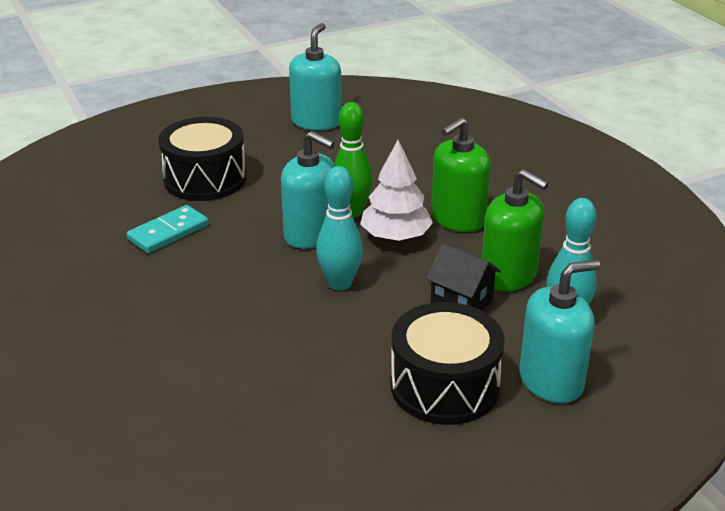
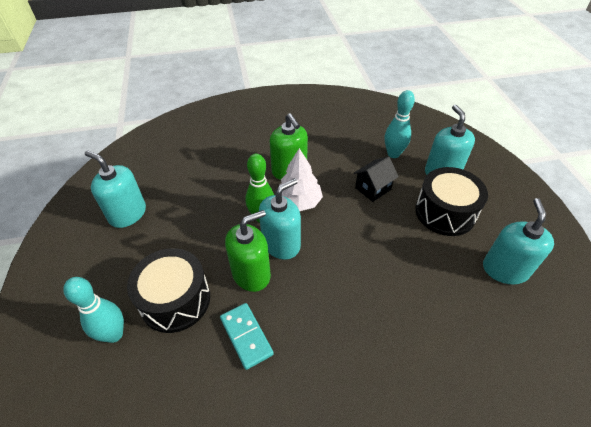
camera: 75 degrees left, 15 degrees up
(340, 283) = (342, 239): turquoise bowling pin -> turquoise bowling pin (114, 334)
(340, 458) = (505, 269): none -> turquoise soap dispenser
(509, 276) = (352, 164): green soap dispenser -> green soap dispenser (251, 274)

